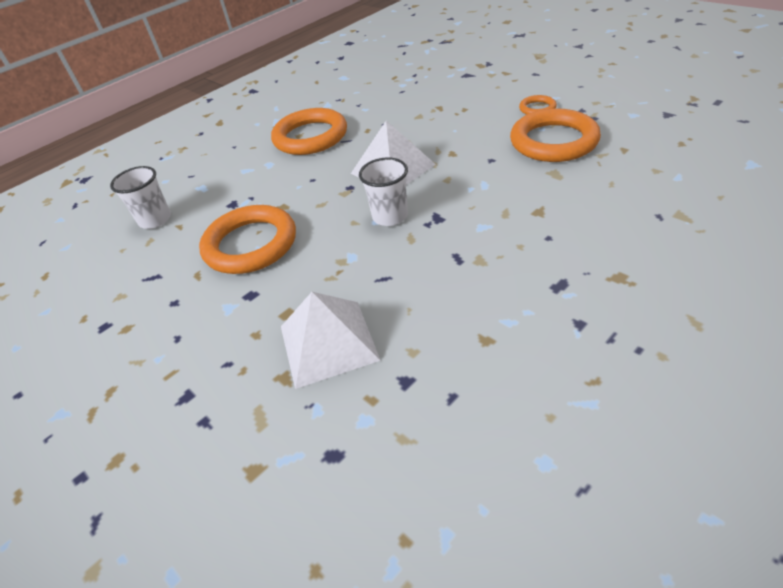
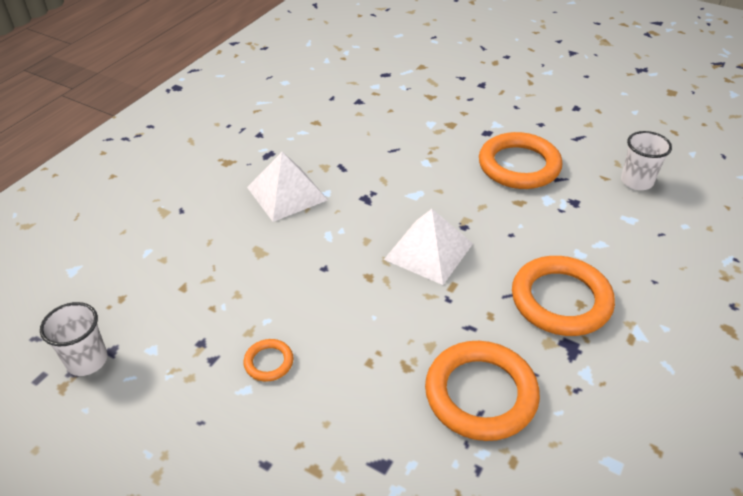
camera: 160 degrees right, 0 degrees up
(328, 342) = (413, 112): white pyramid -> white pyramid (287, 193)
(390, 216) = (408, 197): white cup -> white cup (87, 360)
(553, 141) = (255, 297): orange ring -> orange ring (480, 394)

